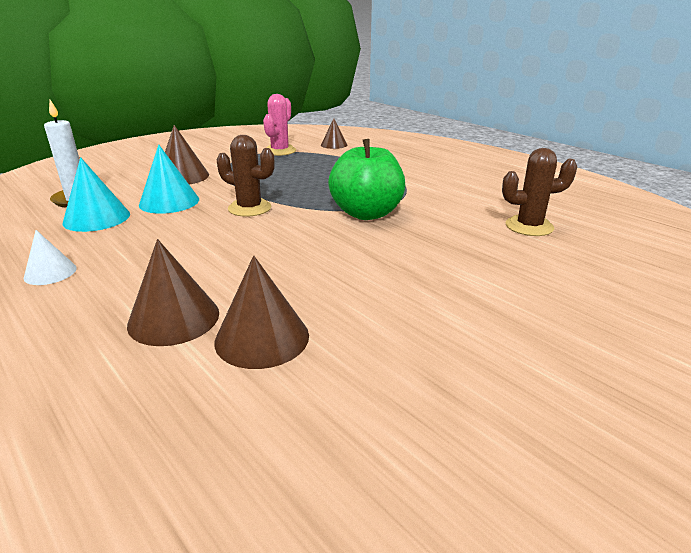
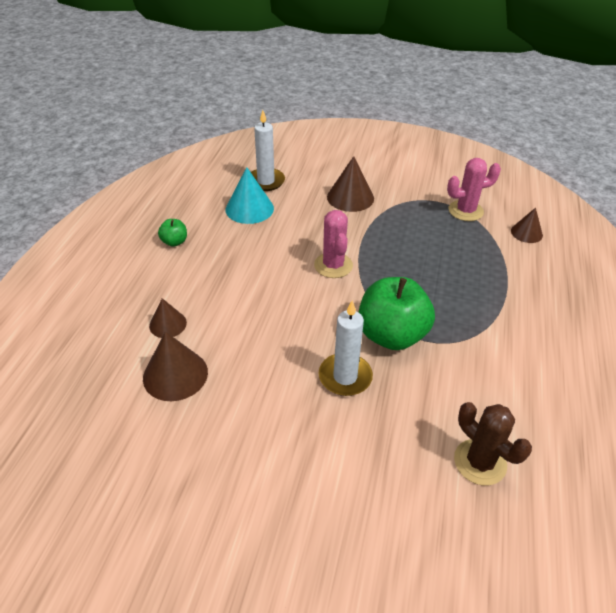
camera: 55 degrees right, 15 degrees up
(50, 272) = (174, 242): white cone -> green apple
(169, 202) = (303, 221): turquoise cone -> none
(174, 318) = (168, 324): brown cone -> brown cone, size x0.62
(249, 208) = (333, 265): brown cactus -> pink cactus
(388, 246) = (345, 377): none -> white candle

